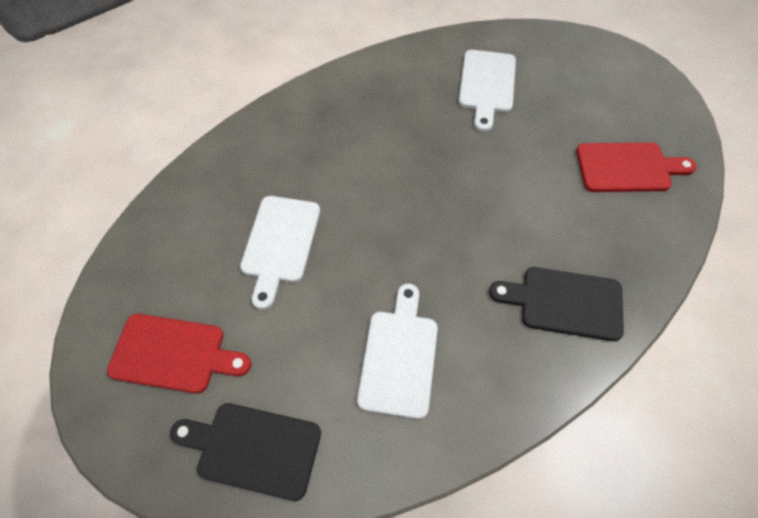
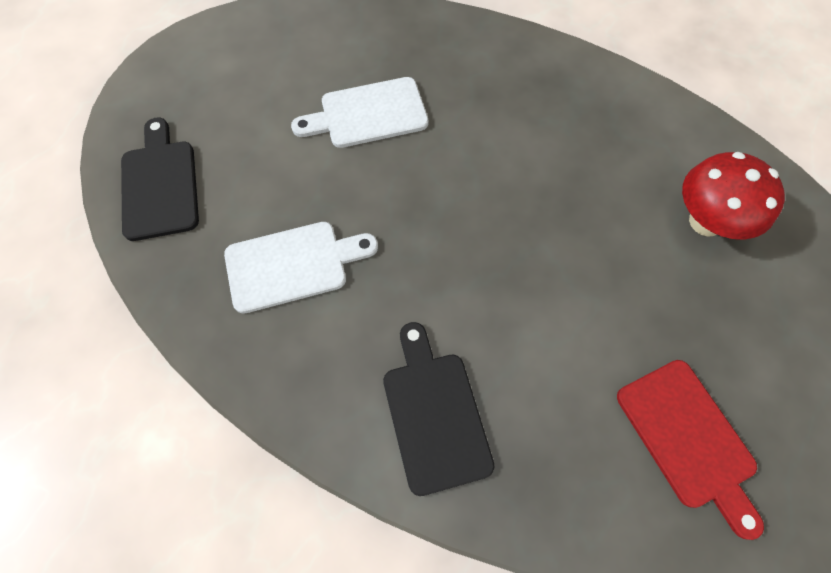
camera: 65 degrees right, 5 degrees up
(174, 353) = (223, 89): red cutting board -> none
(487, 85) = (705, 221): white cutting board -> red mushroom

